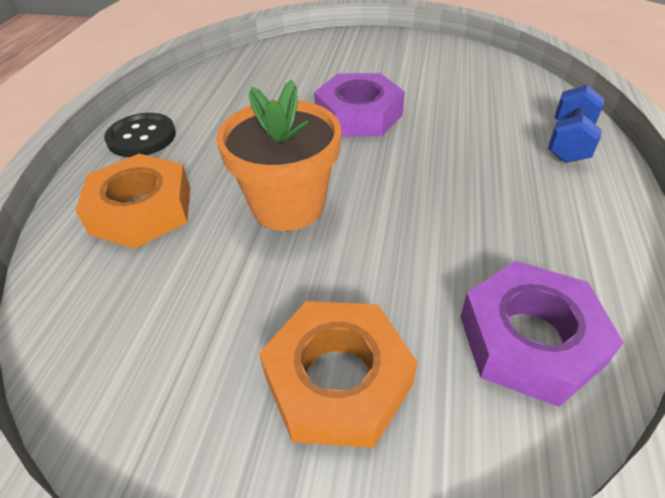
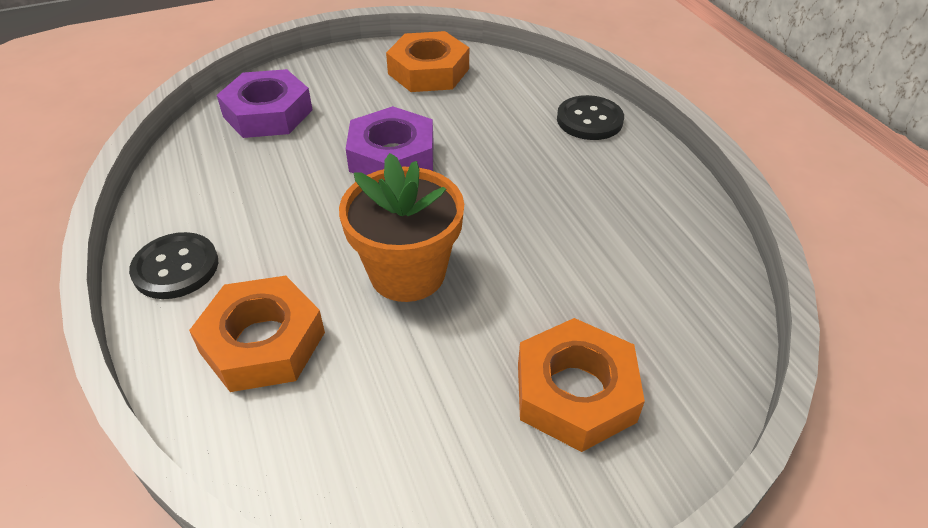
camera: 35 degrees left, 0 degrees up
(446, 63) = (428, 71): none -> orange nut
(529, 340) = (675, 294): purple nut -> purple nut (268, 113)
(569, 142) = (589, 120): blue dumbbell -> black button

